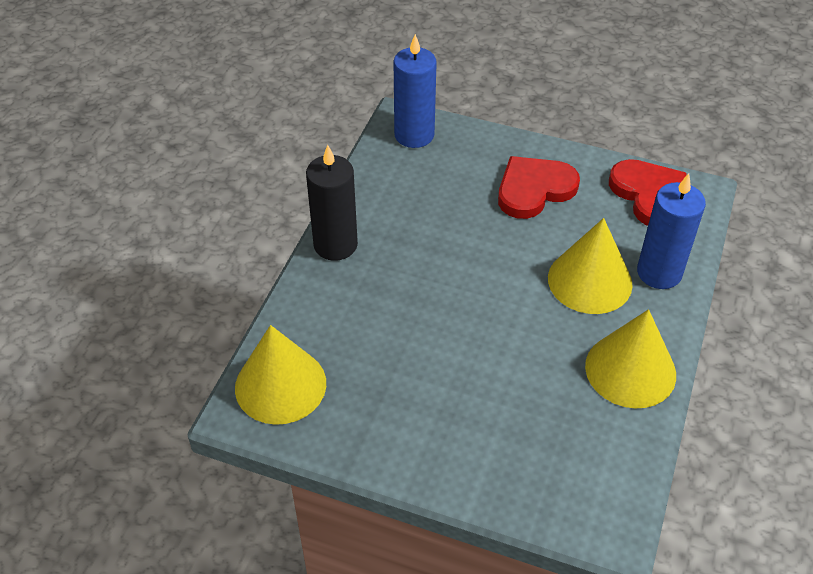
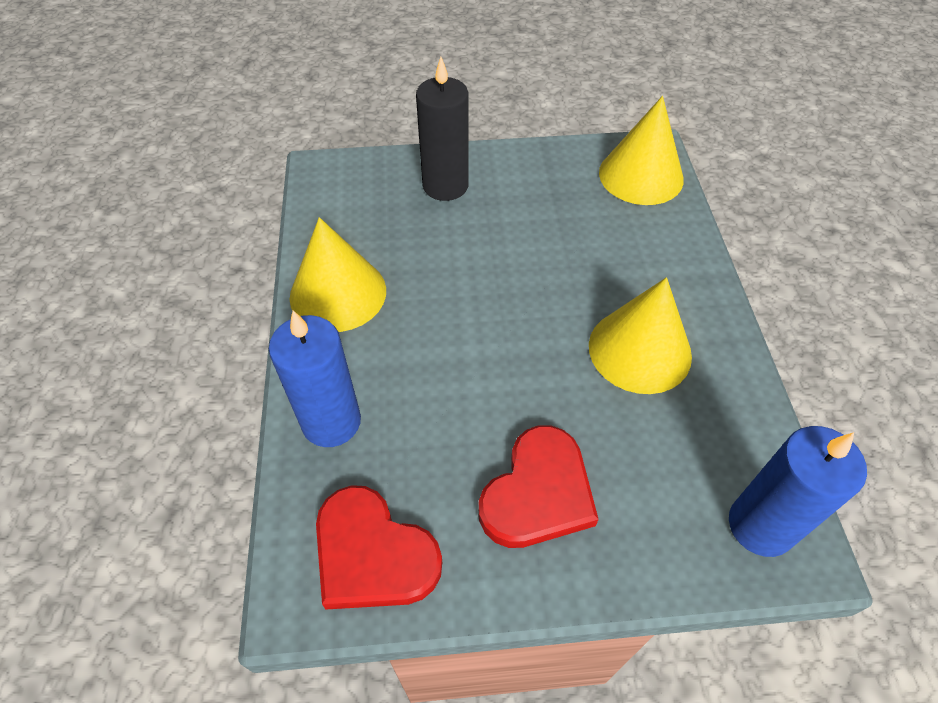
camera: 155 degrees right, 5 degrees up
(335, 245) = (711, 314): black candle -> black candle (445, 186)
(590, 281) = (412, 378): yellow cone -> yellow cone (639, 350)

